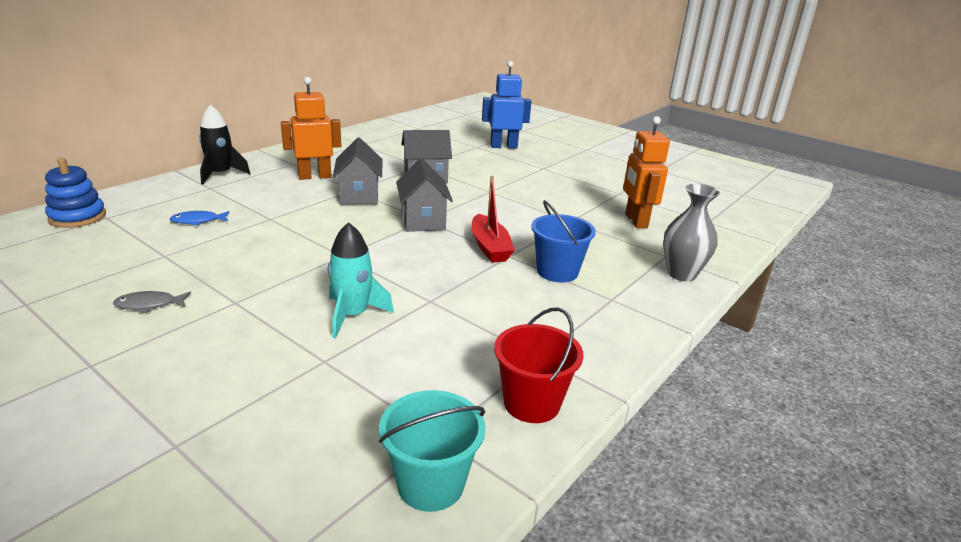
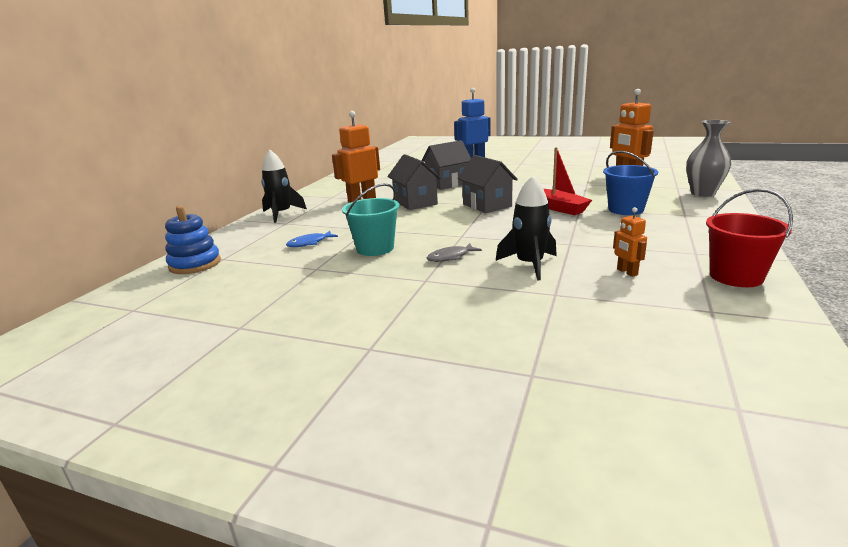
camera: 15 degrees left, 5 degrees down
(149, 305) = (356, 299): grey fish -> grey fish (450, 257)
(353, 315) = (530, 265): turquoise rocket -> black rocket
(430, 484) = (754, 337): turquoise bucket -> turquoise bucket (375, 248)
(431, 357) = (627, 272): none -> orange robot

